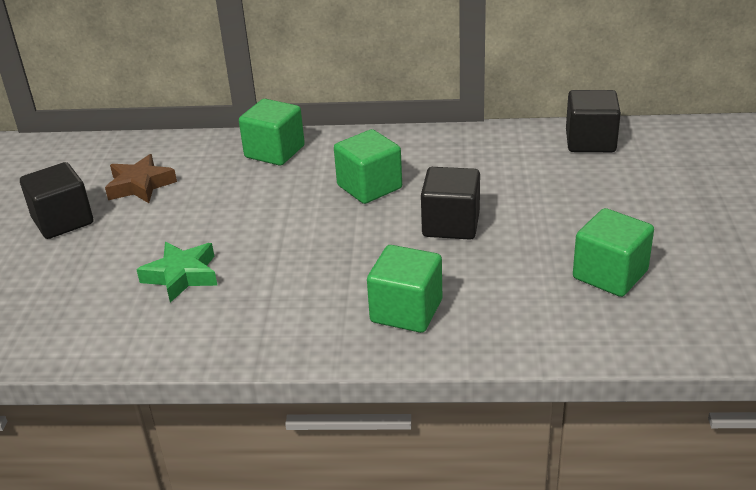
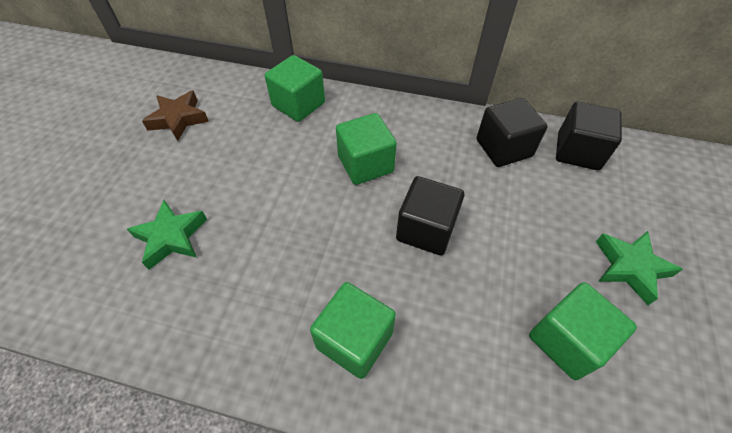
camera: 10 degrees right, 20 degrees up
(63, 221) = (103, 146): black cube -> black cube (503, 148)
(659, 216) = (630, 267): none -> green star

